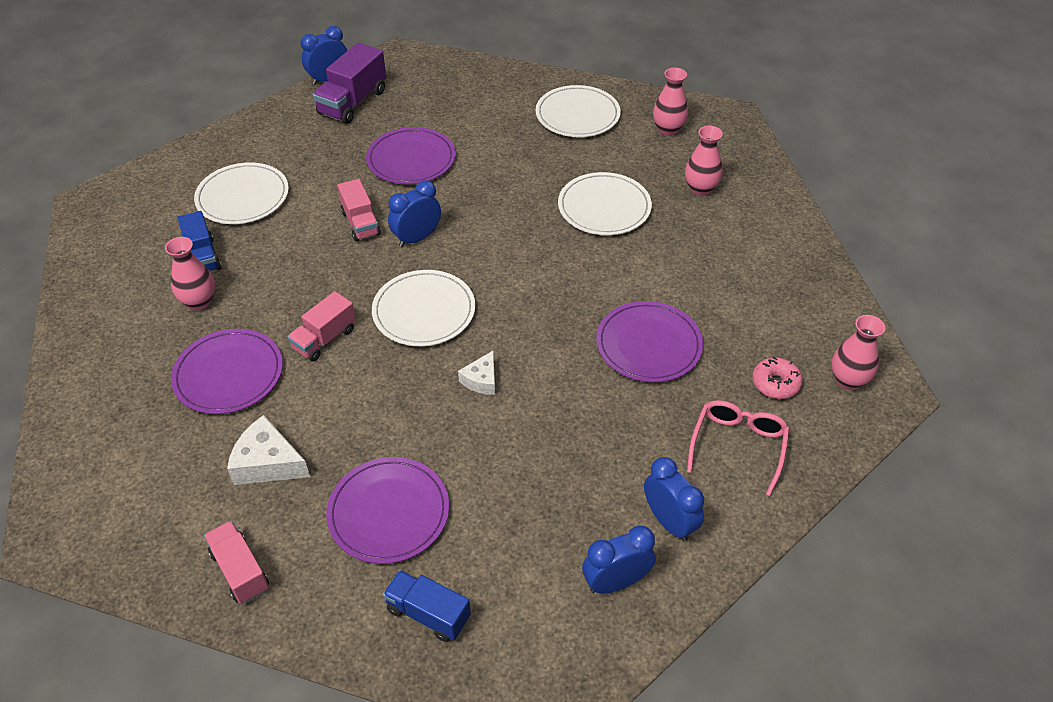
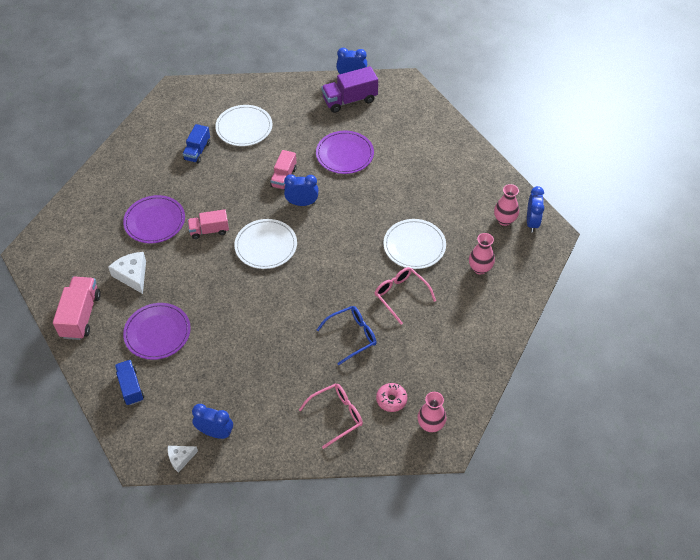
camera: 40 degrees right, 5 degrees up
(199, 301) = (175, 175): pink vase -> none
(240, 571) = (81, 316): pink truck -> pink truck, size x1.51
(481, 380) = (256, 299): white cheese -> white cheese (180, 458)
(577, 115) = (462, 179): white plate -> none
(648, 345) = (352, 336): purple plate -> blue glasses
(650, 266) = (401, 295): none -> pink glasses
(669, 521) = (266, 425): blue clock -> blue clock (532, 222)

